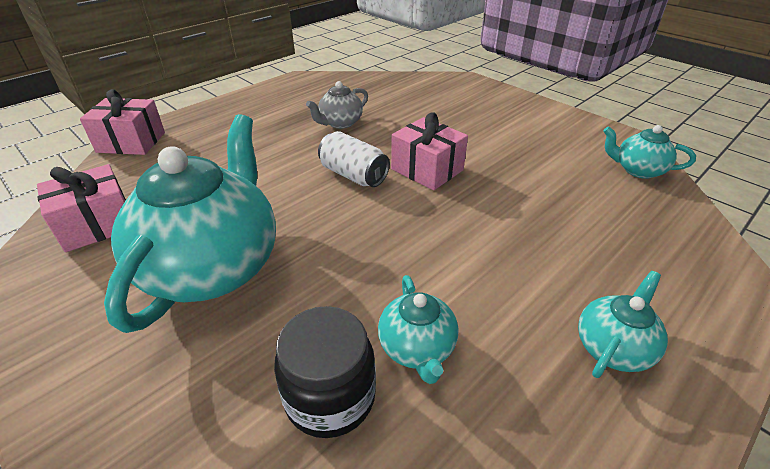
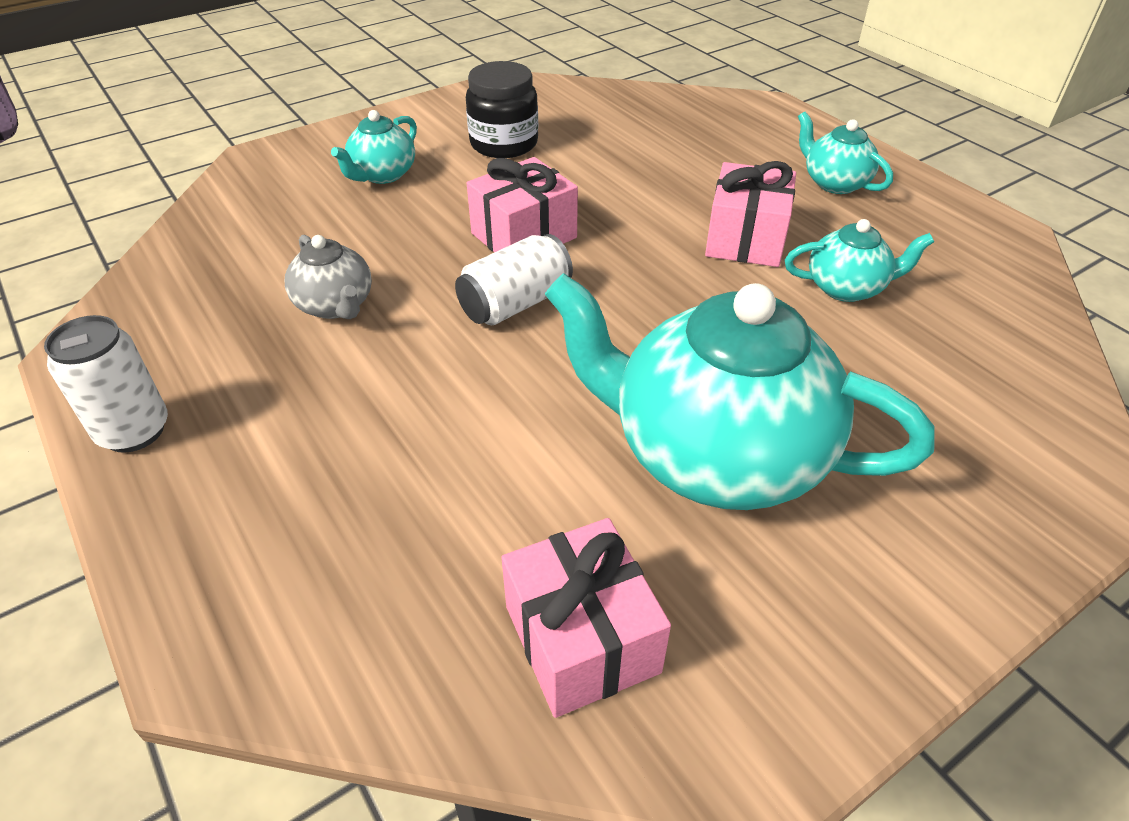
camera: 80 degrees left, 5 degrees up
(131, 142) = (239, 648): pink gift -> pink gift (745, 239)
(251, 98) = (134, 431): none -> white can
(330, 397) = (913, 350): black jar -> black jar (504, 144)
(638, 170) = (576, 98): turquoise teapot -> turquoise teapot (382, 175)

